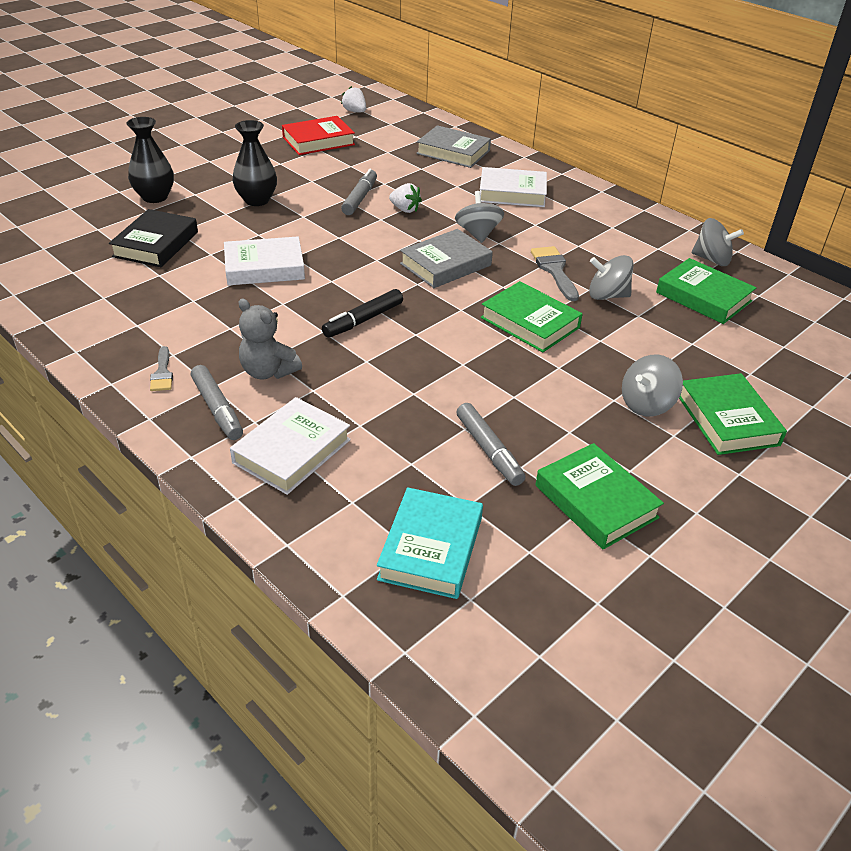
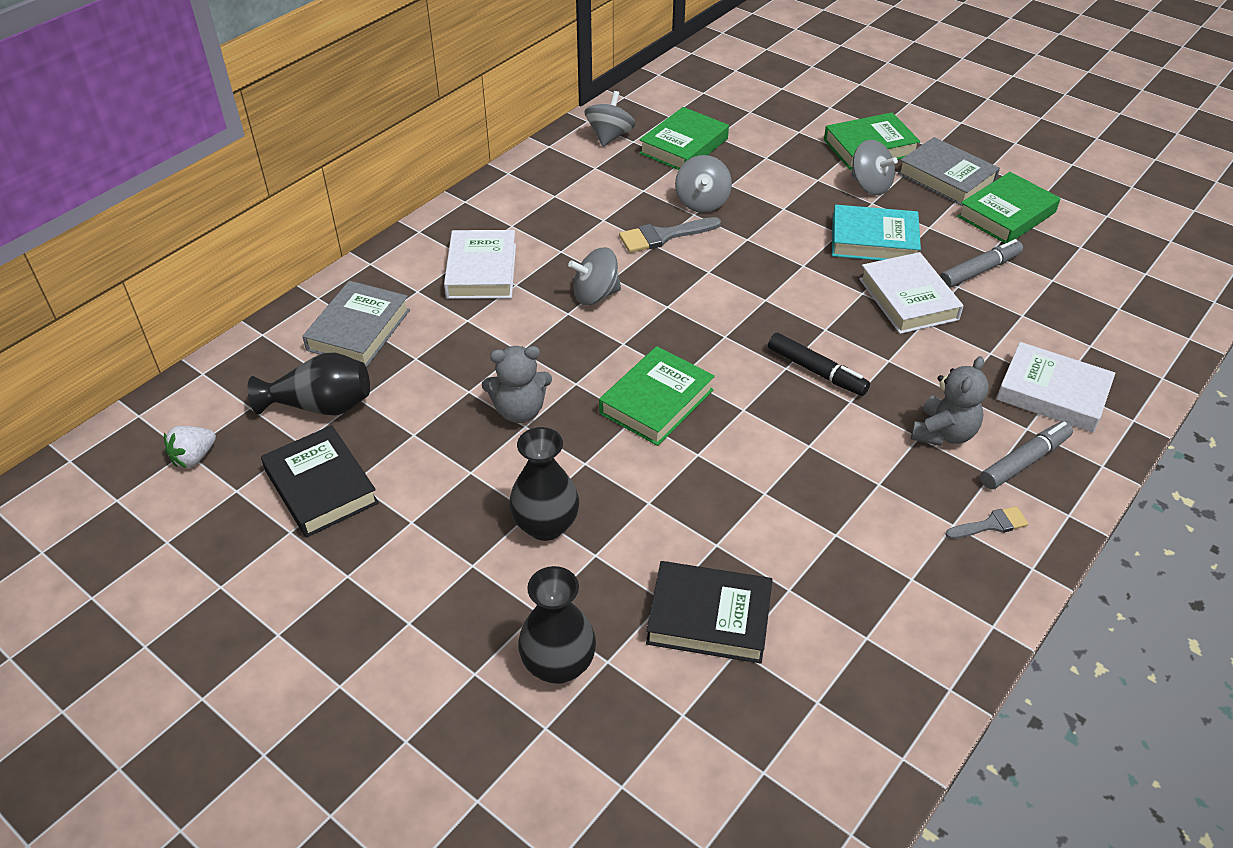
camera: 95 degrees left, 5 degrees up
(264, 267) = (733, 478): white book -> white book (908, 299)
(318, 141) = (321, 487): red book -> black book
(360, 198) = (519, 411): grey marker -> grey teddy bear
(384, 141) = (321, 406): none -> black vase
(405, 209) = (545, 363): white strawberry -> none
(430, 548) = (1111, 296): turquoise book -> turquoise book (873, 241)
(445, 264) = (675, 317): grey book -> grey book (946, 178)
(530, 323) = (771, 251): green book -> green book (656, 401)

